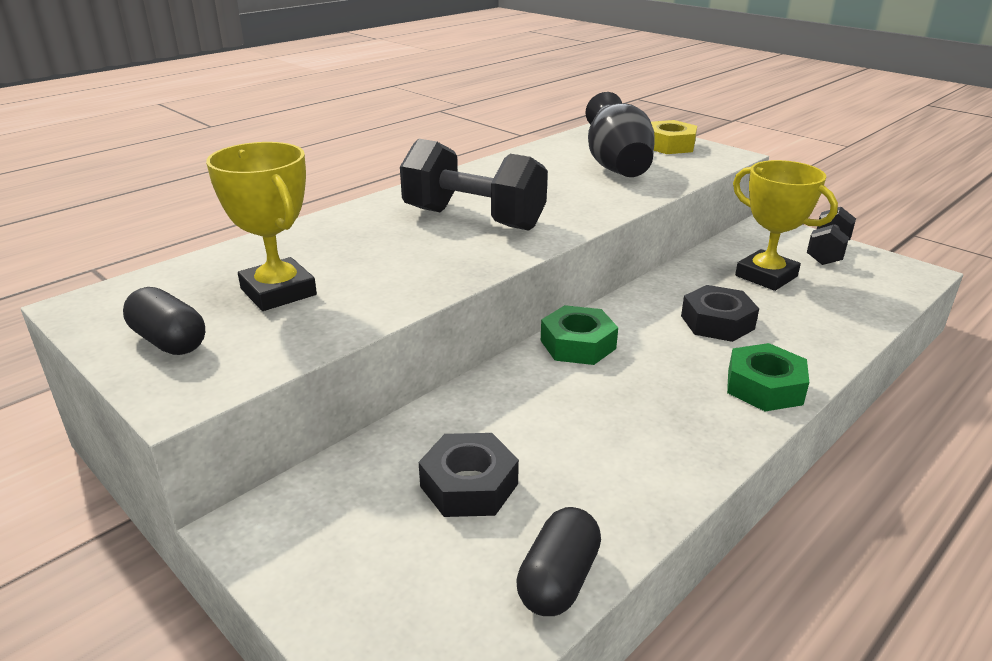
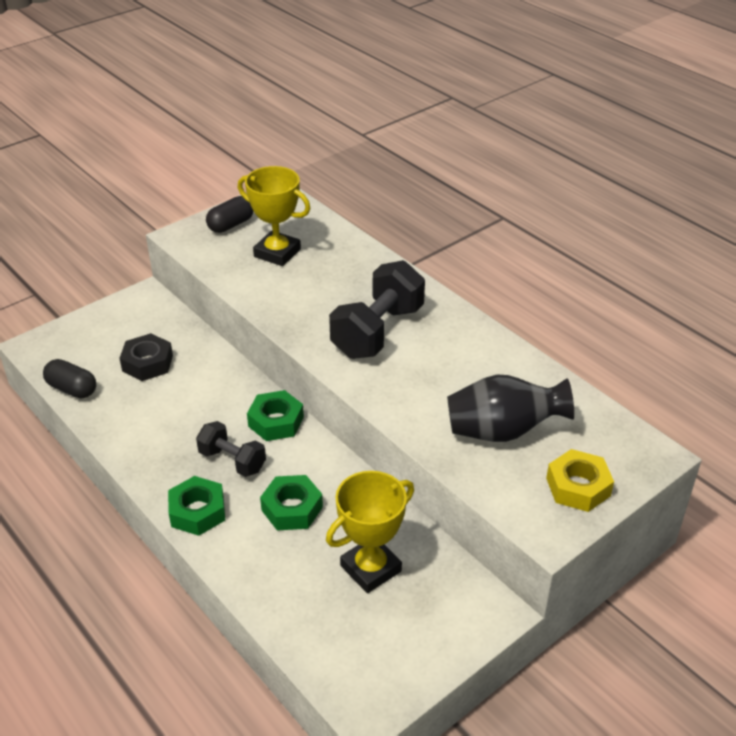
camera: 95 degrees right, 10 degrees up
(278, 292) = (277, 253): yellow trophy -> yellow trophy turned 60 degrees clockwise
(717, 322) = (292, 508): black nut -> green nut
(827, 252) = (421, 642): black dumbbell -> black dumbbell (232, 461)

